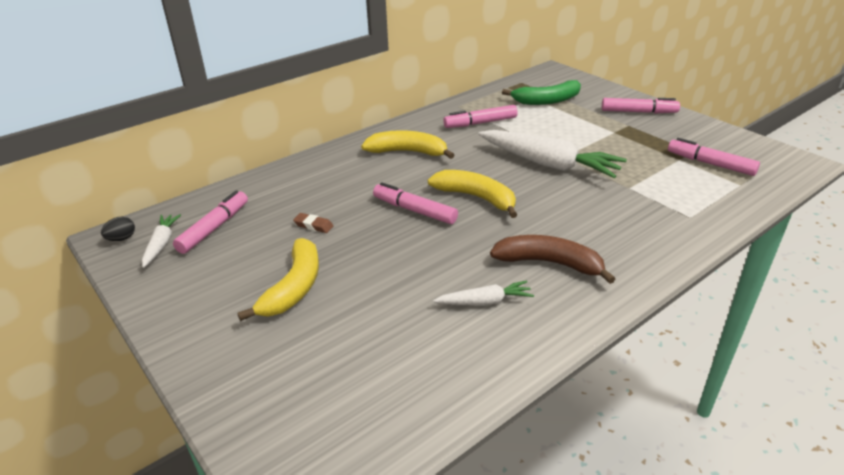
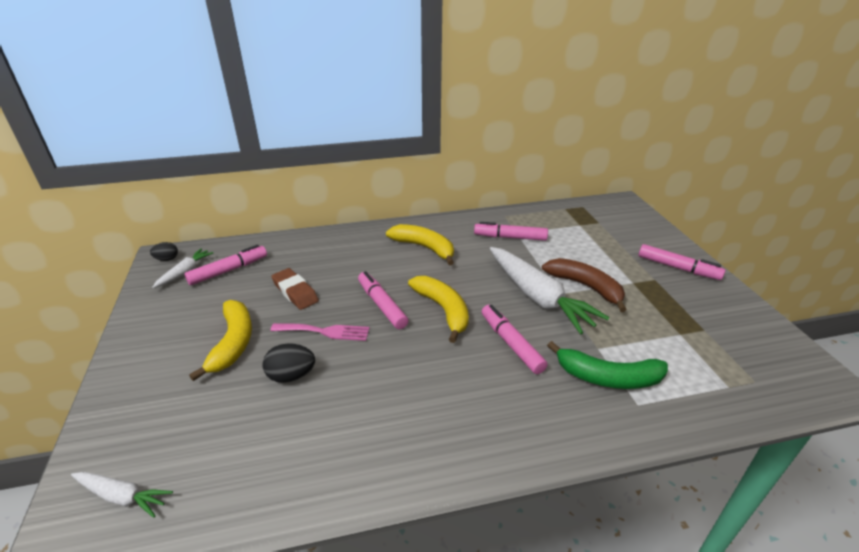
camera: 25 degrees right, 0 degrees up
(294, 287) = (233, 343): yellow banana -> yellow banana turned 45 degrees counterclockwise
(313, 225) = (295, 292): brown eraser -> brown eraser, size x1.71
(381, 248) = (325, 332): none -> pink fork
(386, 293) = (291, 376): none -> black egg
(485, 302) = (360, 418): white carrot -> white carrot (122, 496)
(547, 101) = (591, 231): green banana -> green banana (608, 377)
(549, 263) = (450, 401): brown banana -> brown banana (585, 287)
(710, 164) = (712, 351): pink marker -> pink marker (511, 344)

